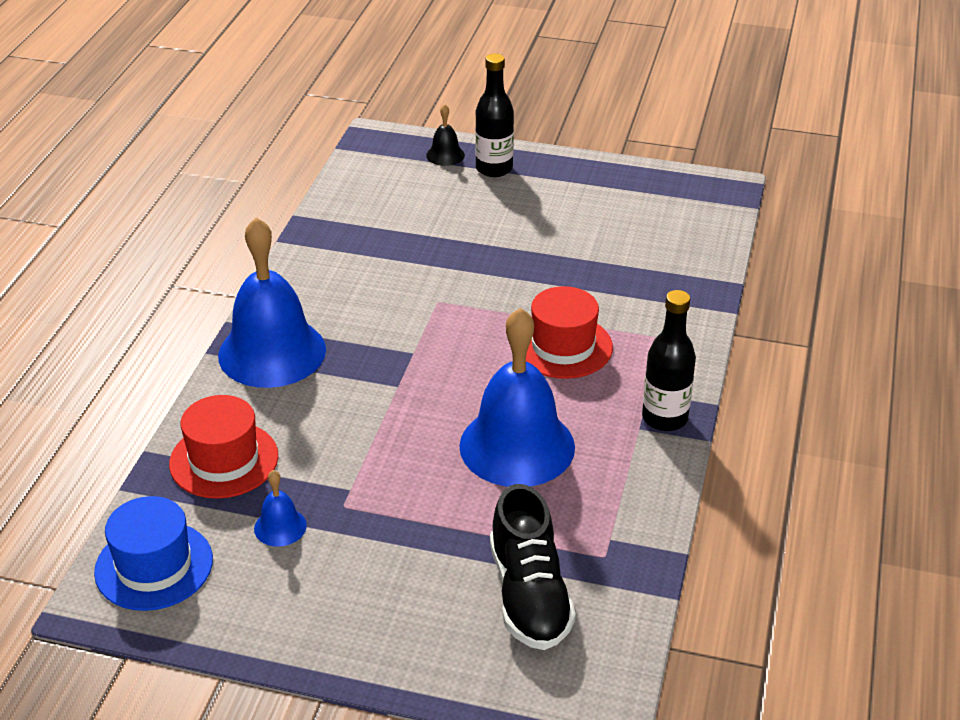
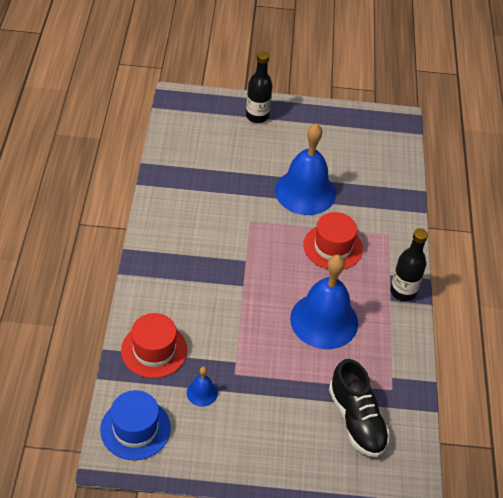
camera: 15 degrees left, 10 degrees up
(272, 352) = (159, 269): blue bell -> blue bell (305, 192)
(445, 155) = (224, 108): black bell -> none

